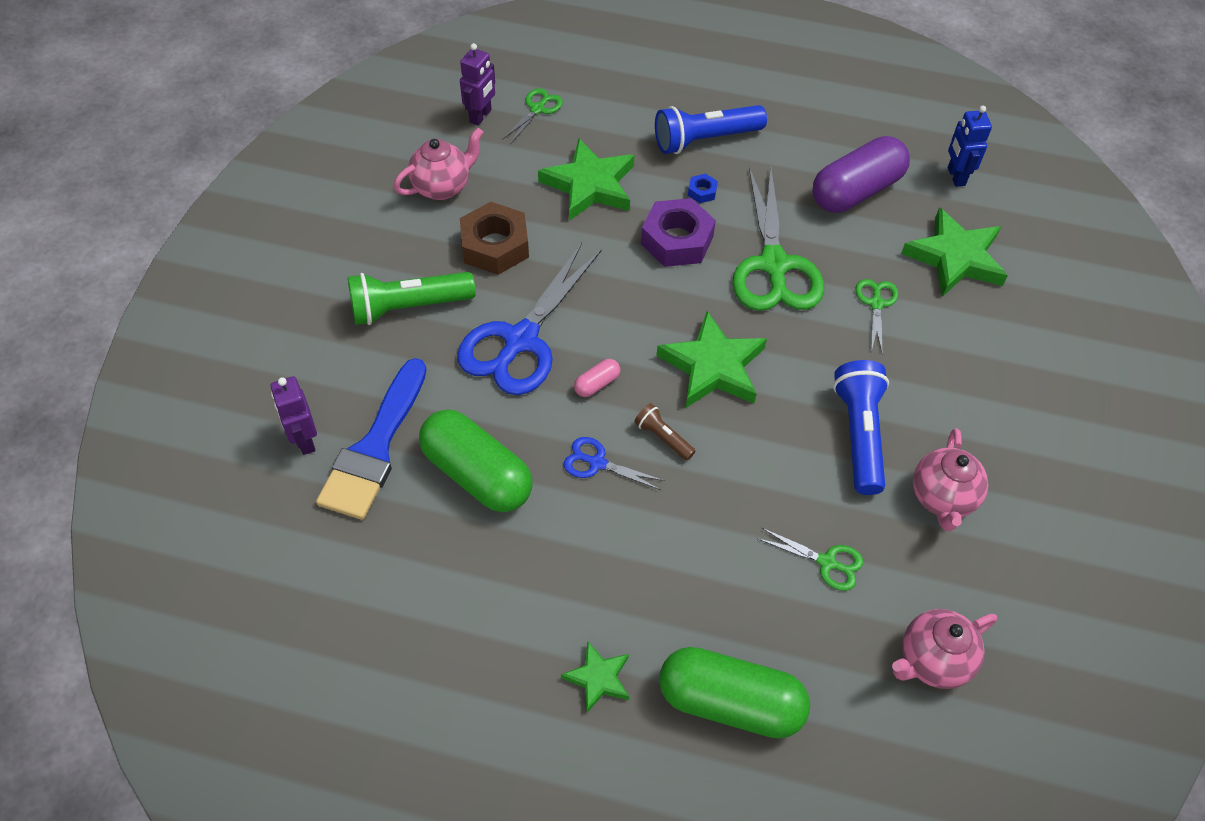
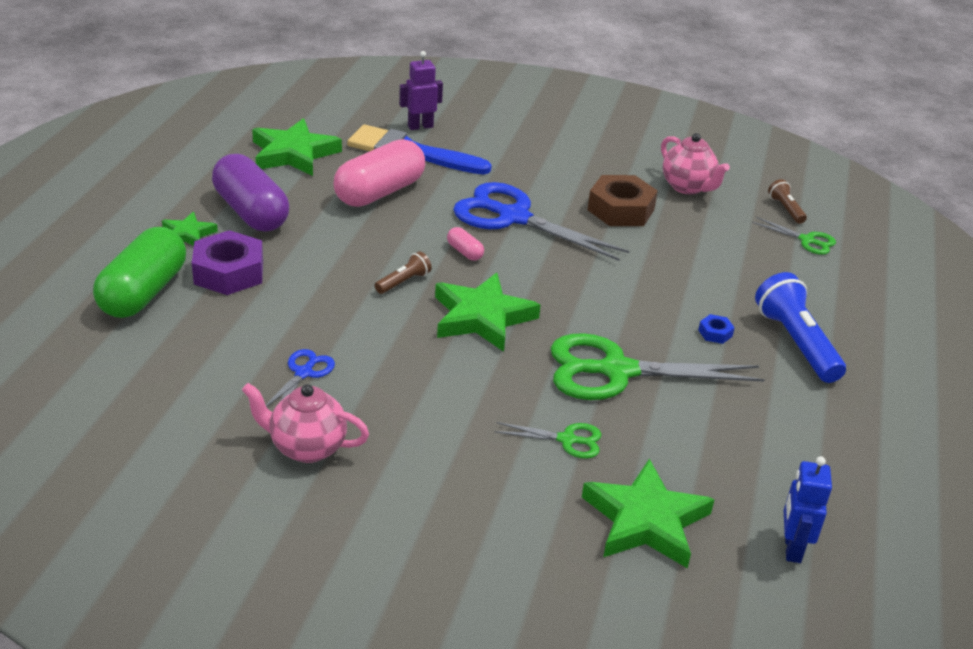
camera: 90 degrees right, 20 degrees down
(408, 307) = (548, 168): green flashlight -> none
(477, 474) = (380, 192): green capsule -> pink capsule
(481, 116) = (786, 209): purple robot -> brown flashlight
(589, 185) = (708, 264): green star -> green star (293, 153)
(597, 463) = (382, 247): blue scissors -> blue scissors (304, 373)
(677, 240) = (643, 310): purple nut -> purple nut (229, 272)
(827, 562) = (254, 360): green scissors -> none
(856, 191) = (743, 450): purple capsule -> purple capsule (251, 212)
(859, 434) = (392, 401): blue flashlight -> none
(932, 661) = (136, 410): pink teapot -> none
(955, 176) = (792, 548): blue robot -> blue robot turned 75 degrees counterclockwise

